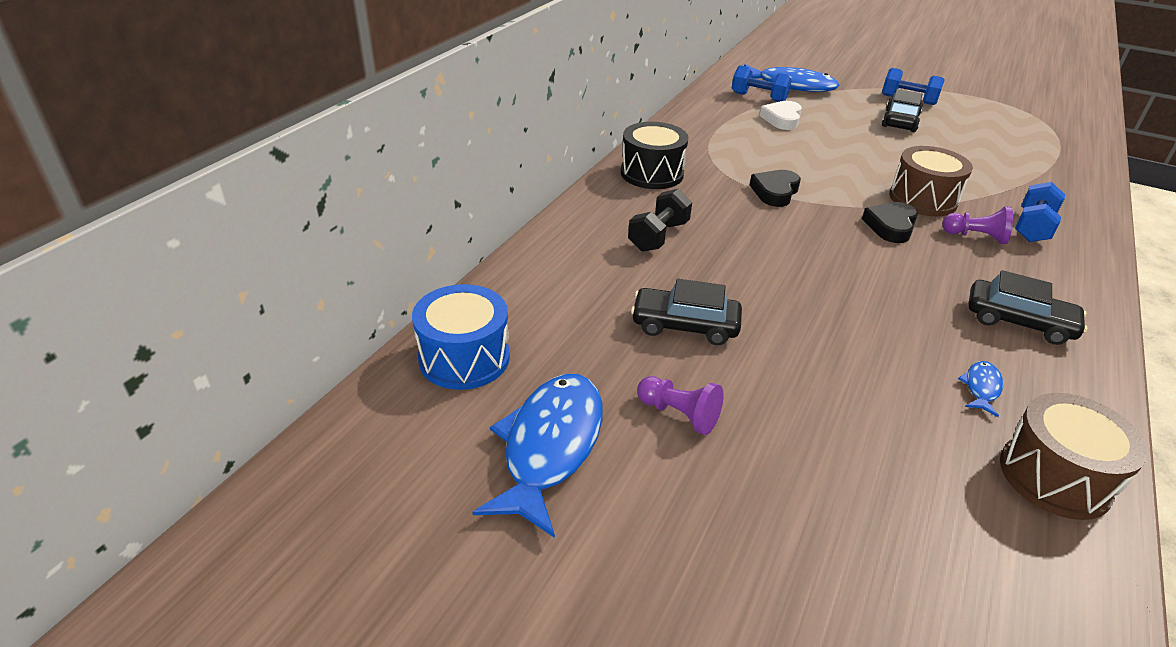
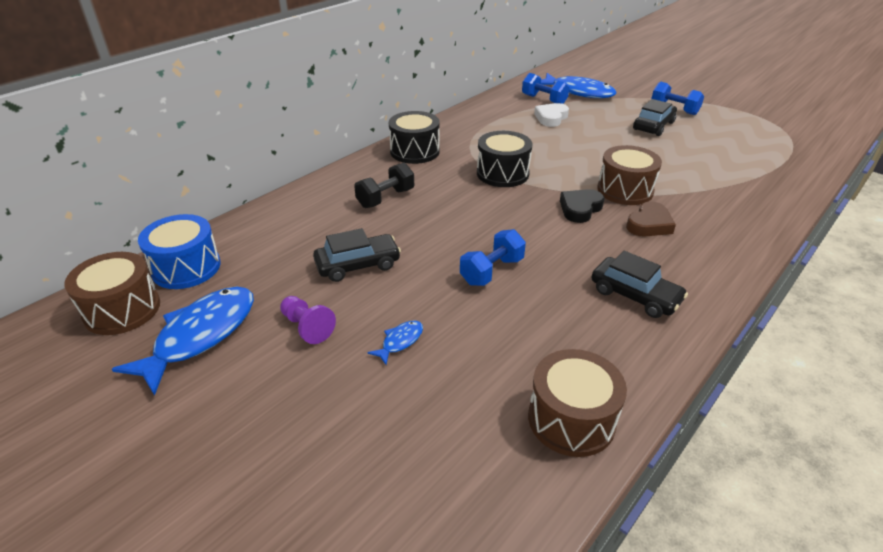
camera: 15 degrees right, 0 degrees up
(415, 428) = (122, 310): none -> brown drum
(685, 325) = (358, 265): black car -> black car turned 135 degrees clockwise
(775, 192) = (502, 173): black heart -> black drum
(975, 237) = (649, 224): purple pawn -> brown heart
(981, 388) = (561, 342): blue fish -> blue fish (400, 341)
(1032, 227) = (708, 222): blue dumbbell -> blue dumbbell (492, 271)

